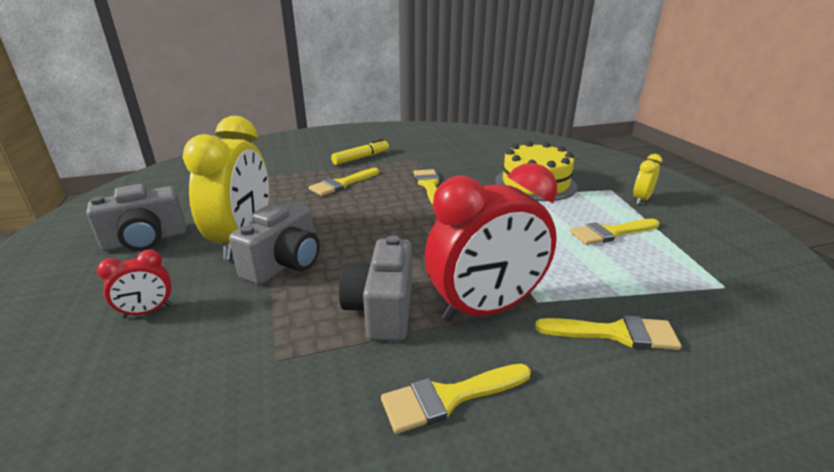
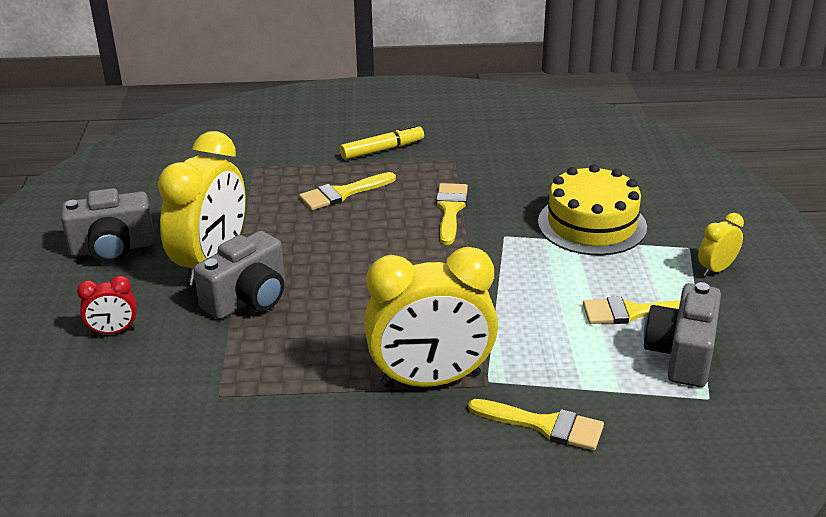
camera: 15 degrees right, 5 degrees up
(382, 310) = (328, 364): grey camera -> grey camera (681, 355)
(448, 397) = (354, 452): yellow brush -> none
(485, 309) = (431, 380): red clock -> yellow clock

